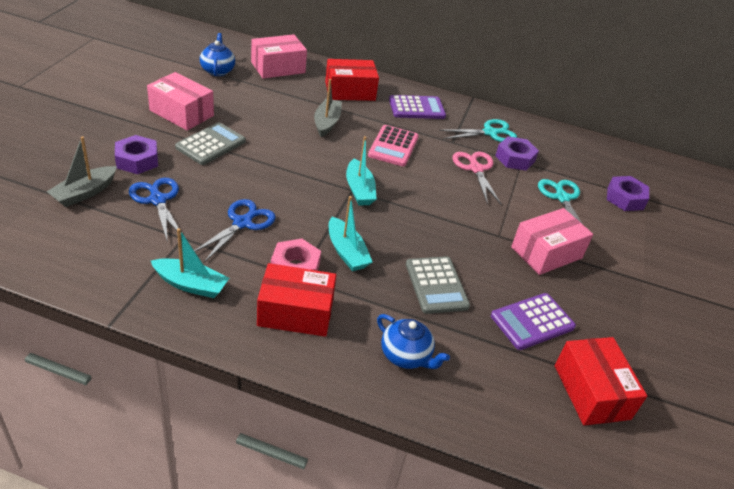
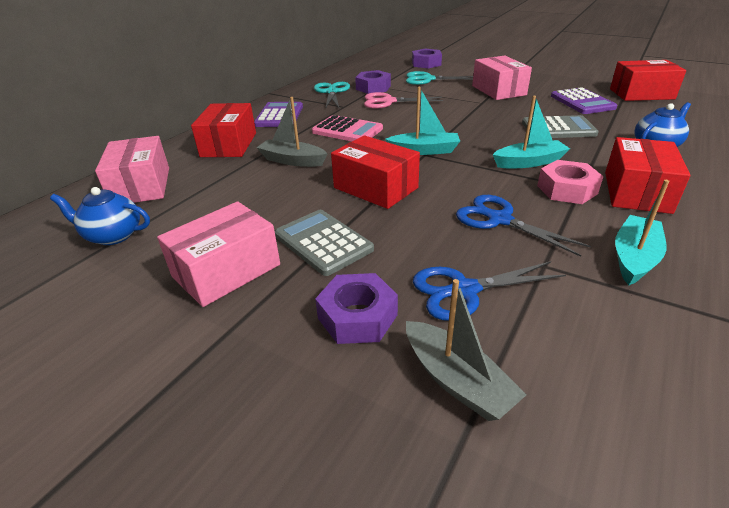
camera: 70 degrees left, 5 degrees down
(286, 164) = (375, 188): none -> red box

